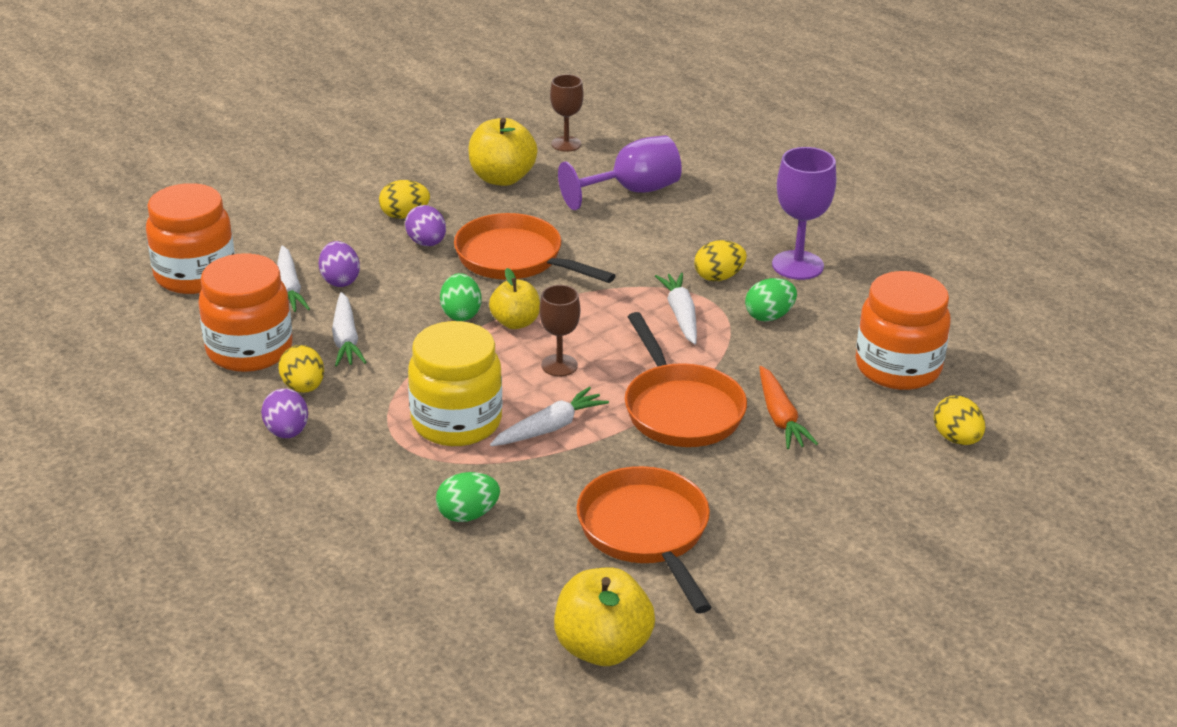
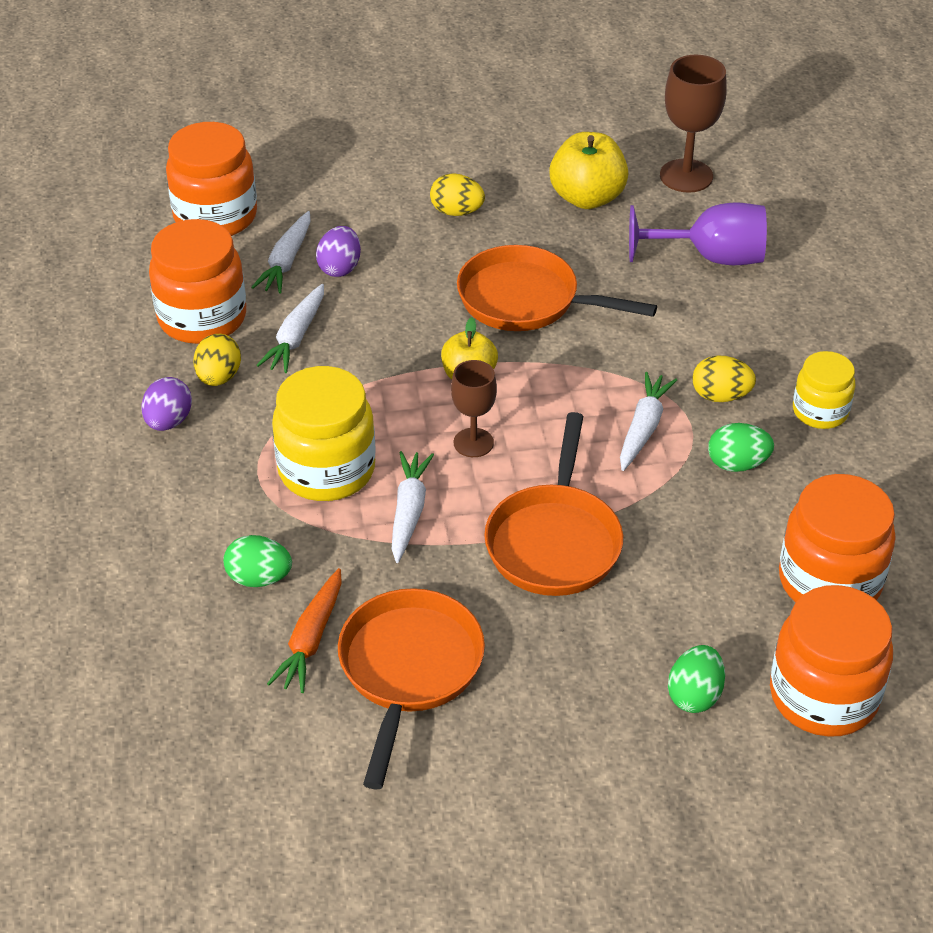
camera: 30 degrees right, 10 degrees up
(427, 243) = (453, 252): purple egg -> none
(461, 314) = (424, 347): green egg -> green egg (694, 695)
(515, 259) = (526, 300): orange pan -> orange pan turned 45 degrees counterclockwise
(550, 428) = (409, 511): white carrot -> white carrot turned 75 degrees counterclockwise
(566, 144) = (686, 176): brown goblet -> brown goblet, size x1.55
(602, 647) = (269, 779): yellow apple -> none
(780, 417) = (650, 592): orange carrot -> orange carrot (311, 639)
(797, 265) = (820, 411): purple goblet -> yellow jar
(956, 439) = (823, 696): yellow egg -> orange jar

